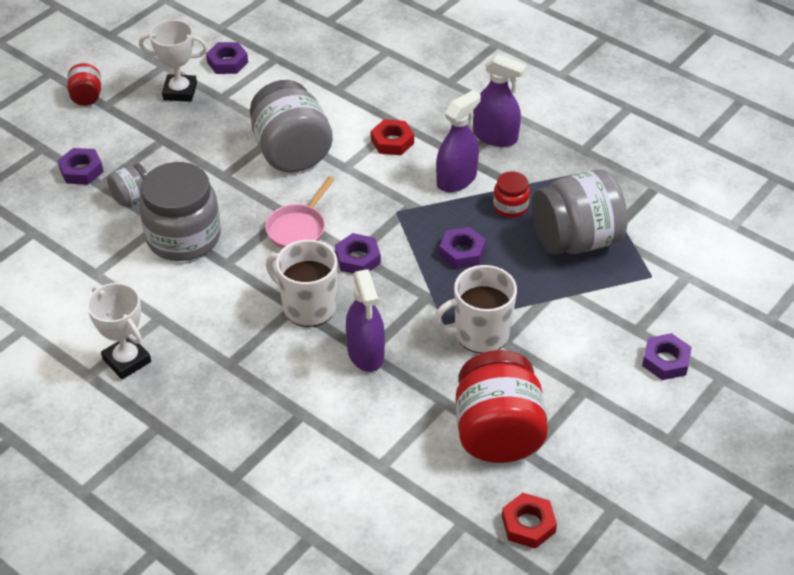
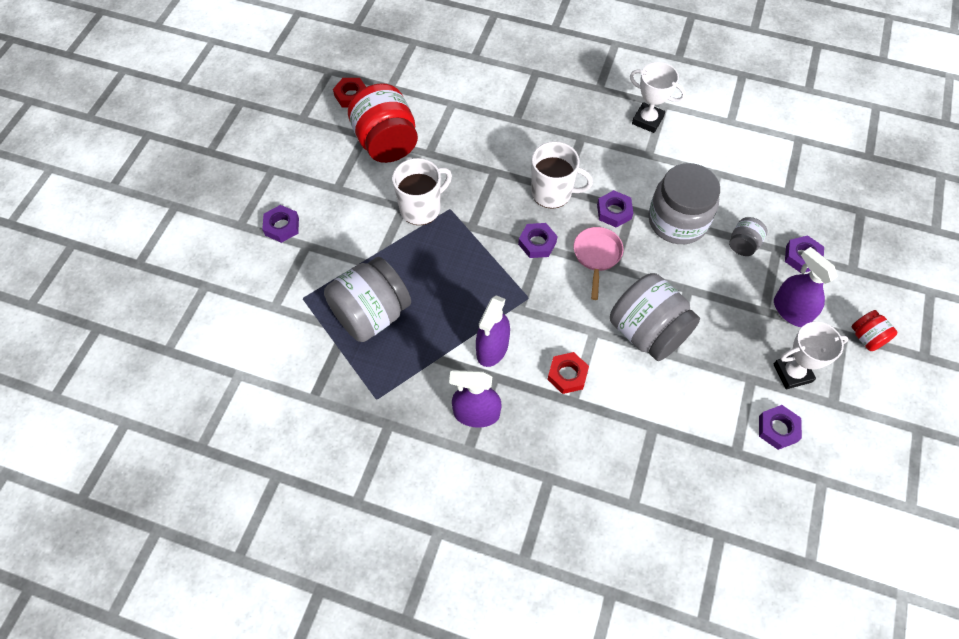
camera: 160 degrees right, 15 degrees up
(365, 353) = (495, 171): purple spray bottle -> purple spray bottle (791, 311)
(462, 252) = (459, 274): purple nut -> purple nut (614, 211)
(510, 206) = (436, 333): red jar -> none

